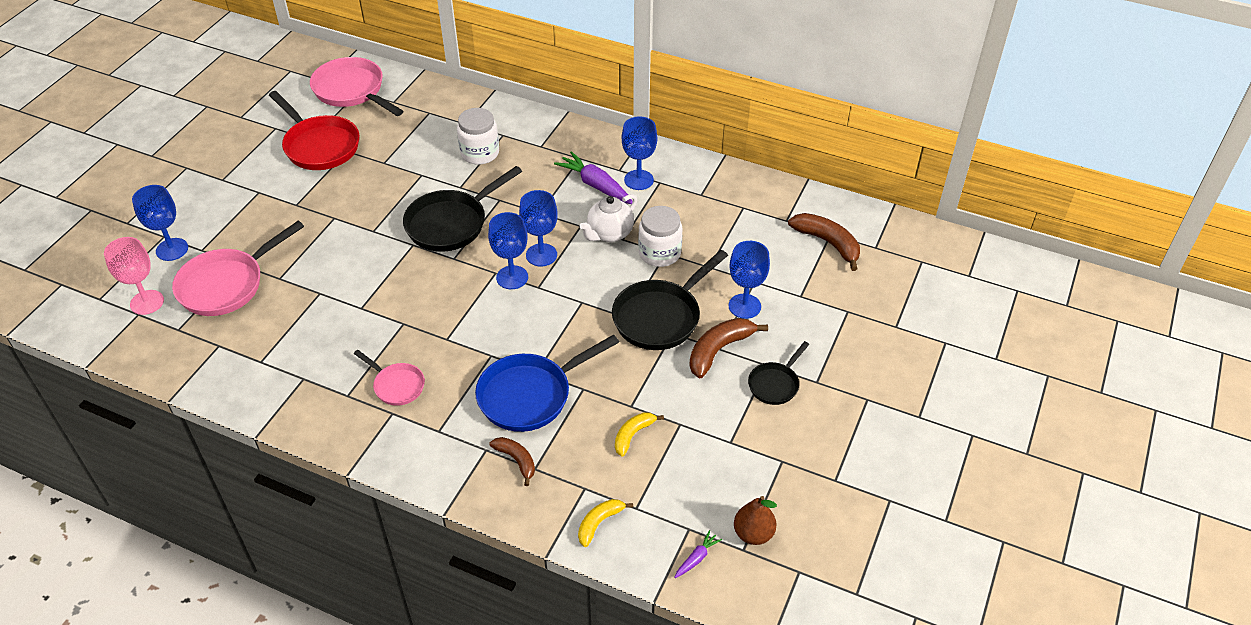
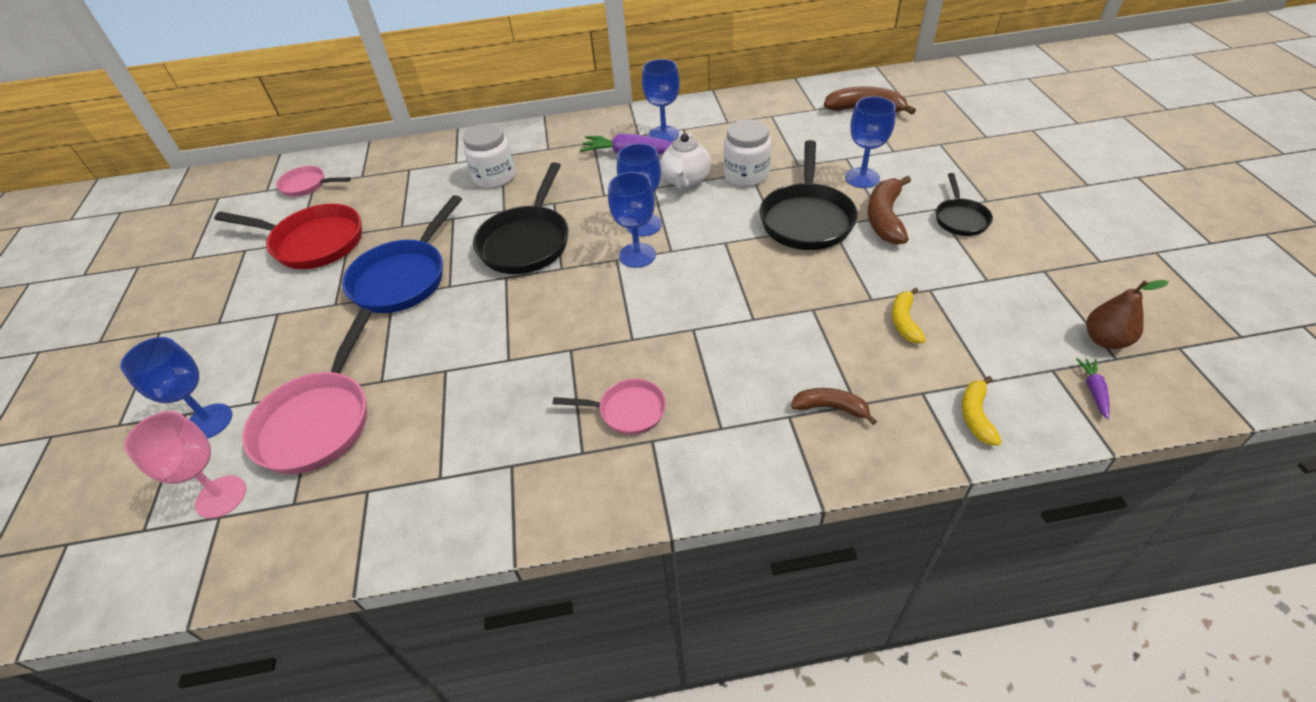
camera: 30 degrees left, 0 degrees up
(352, 91) = (307, 185): pink pan -> pink pan, size x0.55
(530, 395) = (772, 342): blue pan -> blue pan (403, 278)

